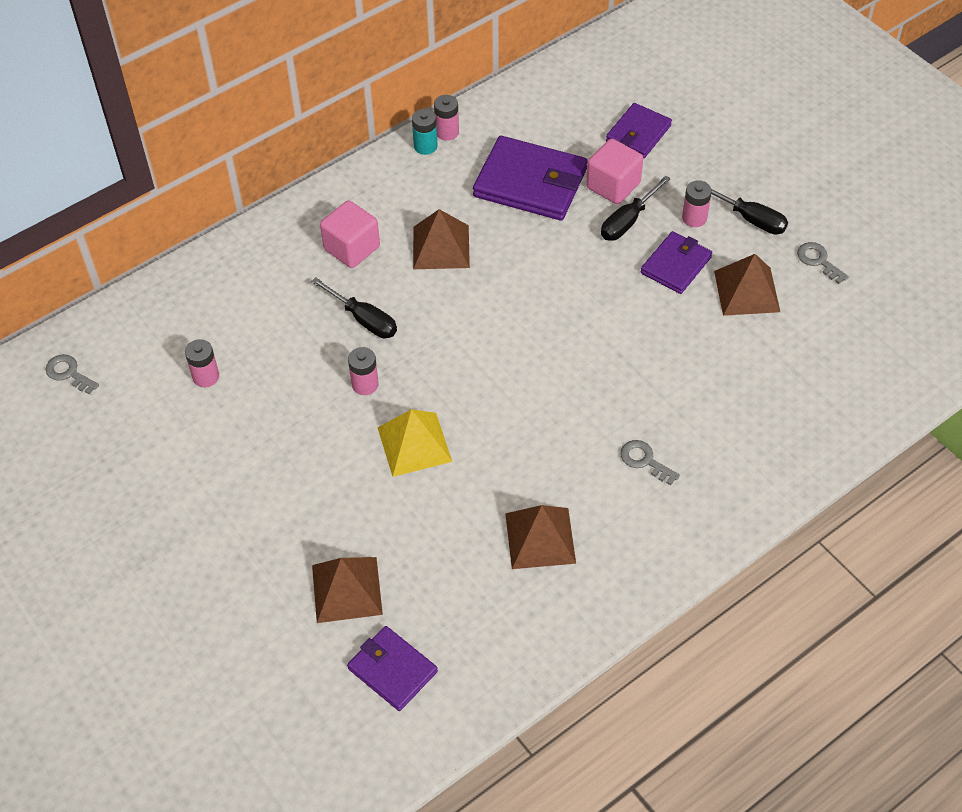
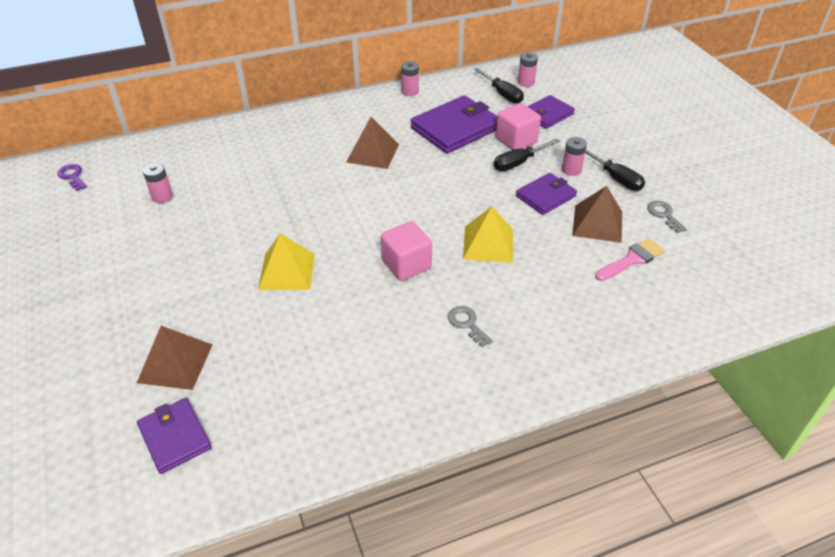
camera: 15 degrees right, 10 degrees down
(69, 373) = (72, 176): grey key -> purple key
(352, 248) = (309, 142): pink cube -> pink cube (406, 264)
(364, 320) = (294, 185): black screwdriver -> black screwdriver (503, 94)
(365, 384) = (272, 224): pink battery -> pink battery (526, 82)
(425, 146) = (391, 96): turquoise battery -> none
(530, 183) = (455, 128): purple wallet -> purple wallet turned 75 degrees counterclockwise
(540, 538) = (353, 362): brown pyramid -> none
(631, 350) = (488, 244): none -> yellow pyramid
(798, 333) = (632, 260): none -> pink brush

